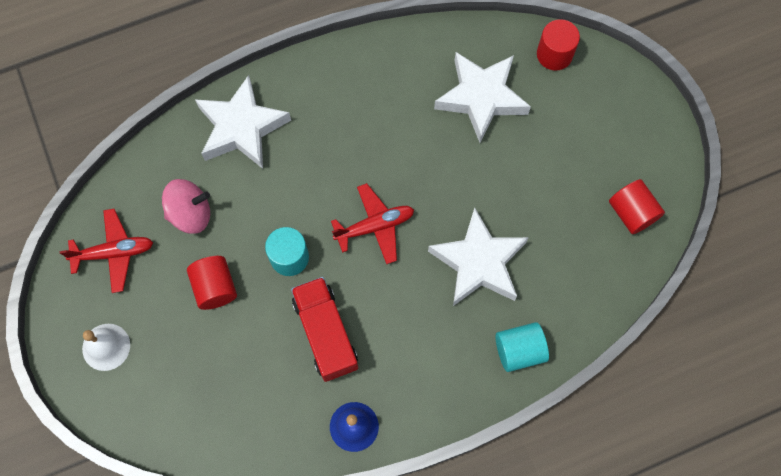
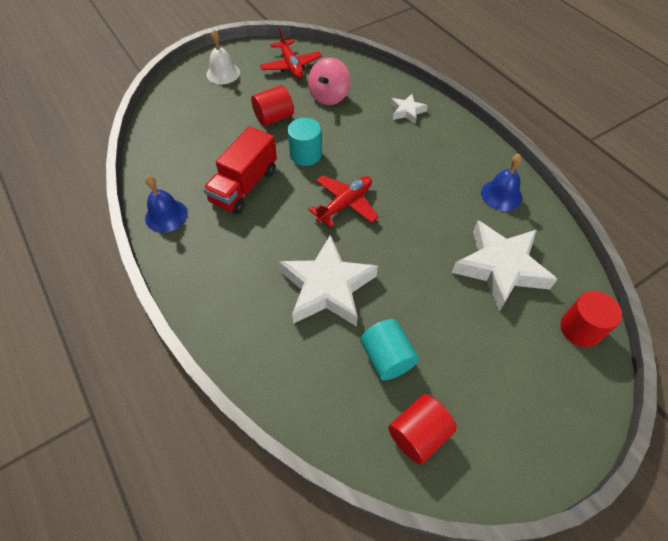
camera: 80 degrees right, 15 degrees down
(190, 214) = (329, 96): pink spinning top -> pink spinning top turned 45 degrees clockwise
(242, 128) = (407, 111): white star -> white star, size x0.49
(325, 333) = (244, 186): red truck -> red truck turned 150 degrees clockwise
(375, 226) = (345, 204): red plane -> red plane turned 105 degrees counterclockwise
(392, 67) = (501, 195): none -> blue bell
(519, 350) = (242, 334): turquoise cylinder -> turquoise cylinder (387, 357)

